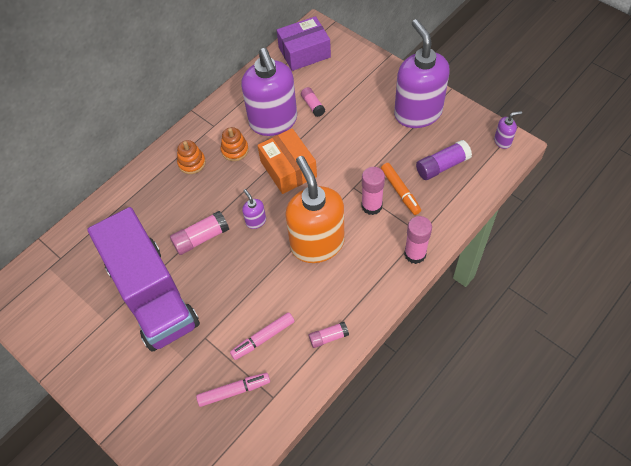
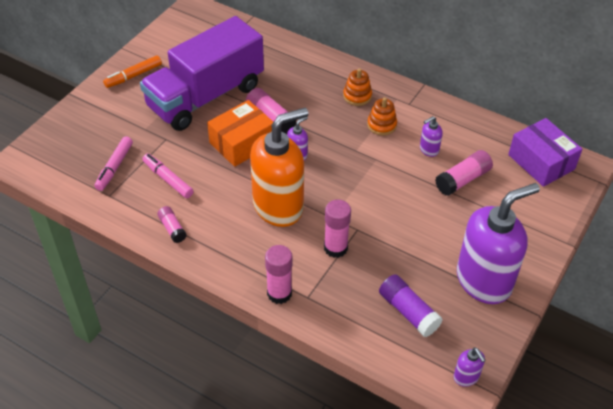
camera: 75 degrees right, 10 degrees down
(234, 391) = (114, 167): pink marker -> pink marker turned 45 degrees clockwise
(273, 122) = (428, 150): purple soap dispenser -> purple soap dispenser, size x0.40
(288, 169) = (368, 171): orange box -> orange box (242, 143)
(313, 105) = (463, 180): pink glue stick -> pink glue stick, size x1.59
(400, 191) = (361, 273): orange marker -> orange marker (133, 76)

